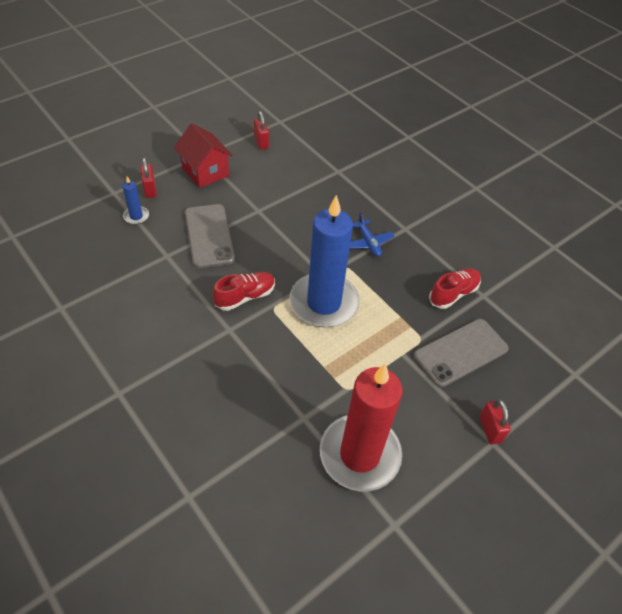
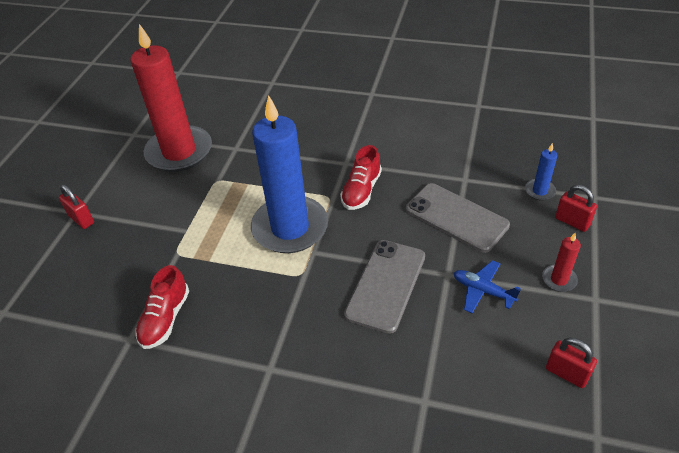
camera: 150 degrees right, 5 degrees down
(205, 172) = (559, 279): red house -> red candle
(368, 243) = (298, 318): blue plane -> blue plane (483, 291)
(460, 352) = (131, 263): grey phone -> grey phone (386, 285)

